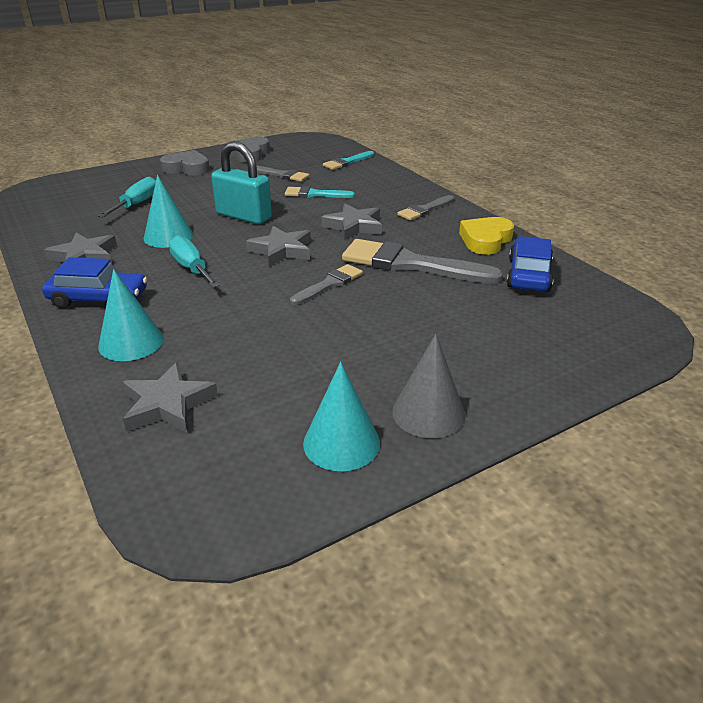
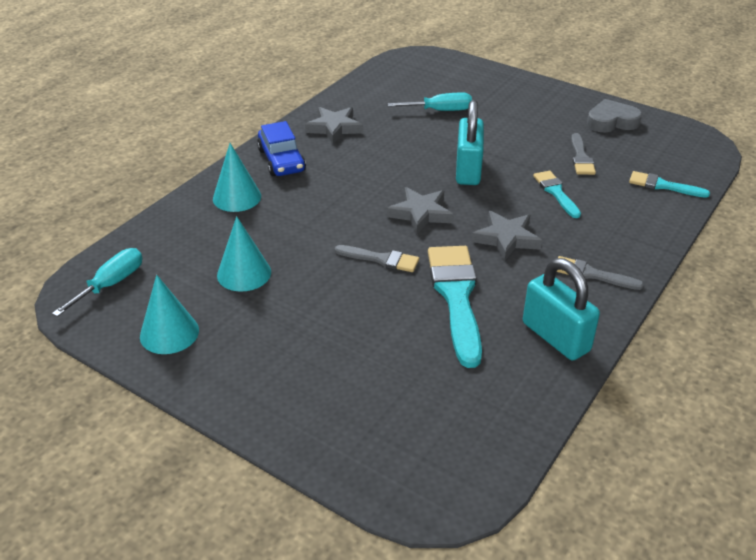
camera: 65 degrees right, 5 degrees up
(167, 404) = (176, 242): grey star -> none
(168, 236) = (397, 149): turquoise cone -> turquoise cone (244, 273)
(187, 168) = (537, 103): grey heart -> none
(191, 268) = (354, 181): turquoise screwdriver -> turquoise screwdriver (111, 284)
(410, 264) = (456, 297): grey brush -> turquoise brush
(428, 413) = (223, 368): grey cone -> none
(485, 240) = (555, 337): yellow heart -> turquoise padlock
(528, 275) = (498, 386): blue car -> none

